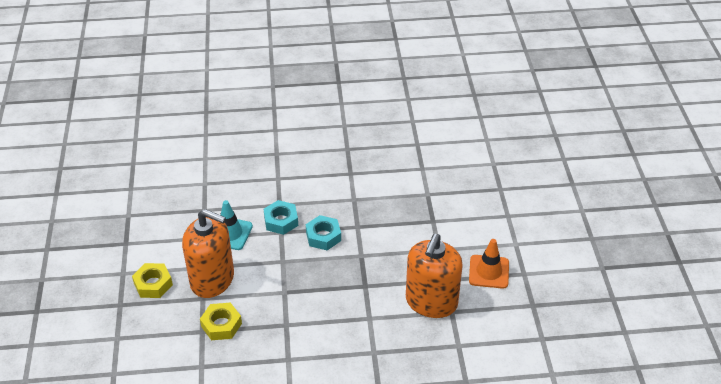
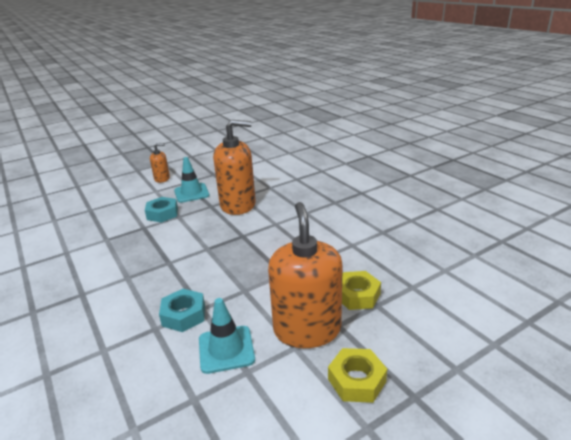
camera: 115 degrees left, 15 degrees down
(323, 236) = (193, 277): turquoise nut -> turquoise nut (162, 214)
(489, 272) = (191, 193): orange traffic cone -> turquoise traffic cone
(548, 255) = (162, 179): none -> orange soap dispenser

